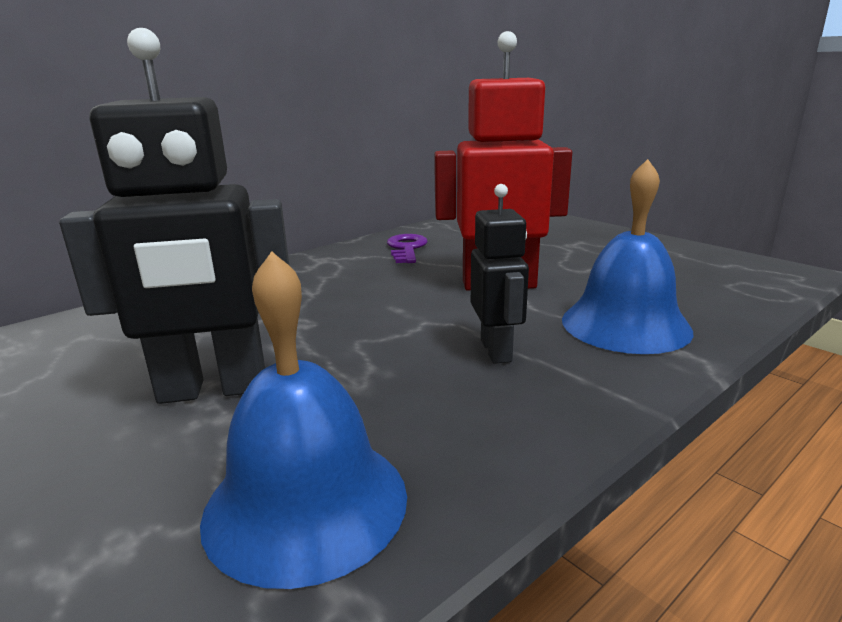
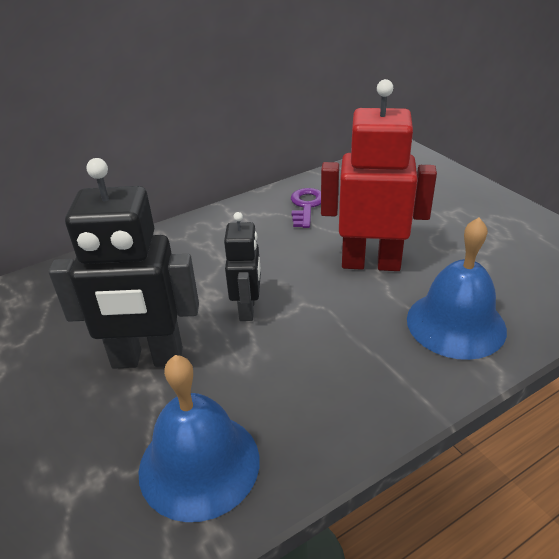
camera: 10 degrees right, 15 degrees up
(496, 351) = (348, 342): black robot -> black robot (248, 309)

